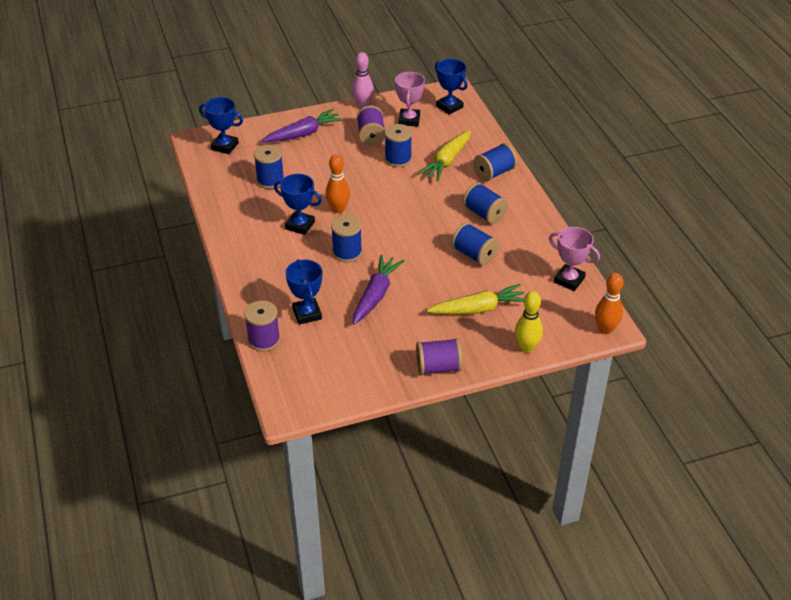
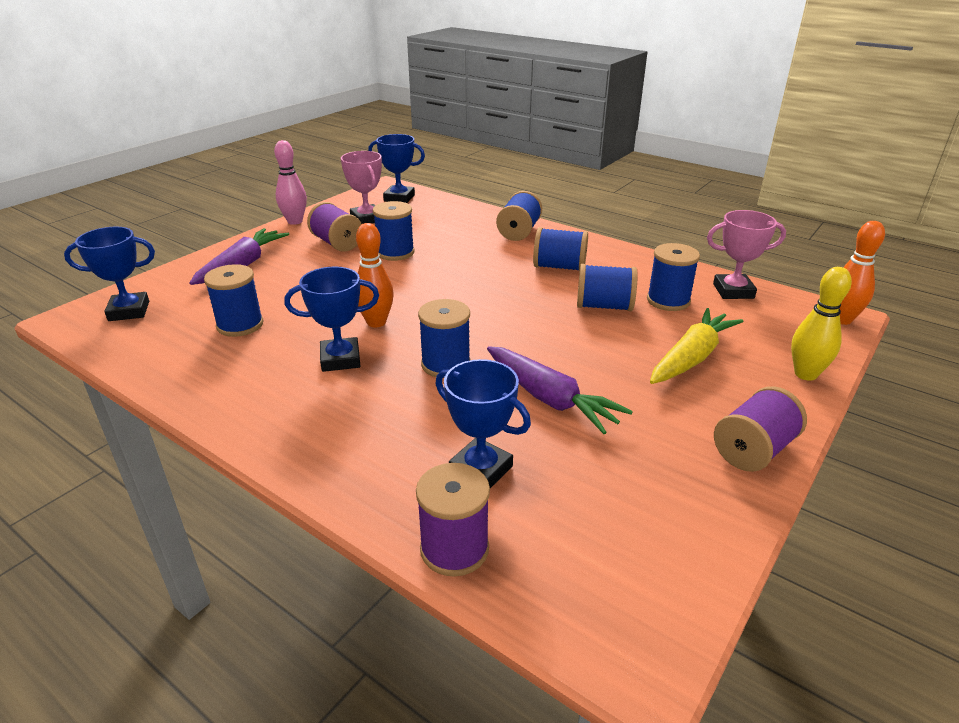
camera: 35 degrees left, 10 degrees down
(375, 295) = (549, 398): purple carrot -> purple carrot turned 150 degrees clockwise
(447, 161) = (455, 238): yellow carrot -> none
(518, 268) = (668, 300): none -> blue spool

